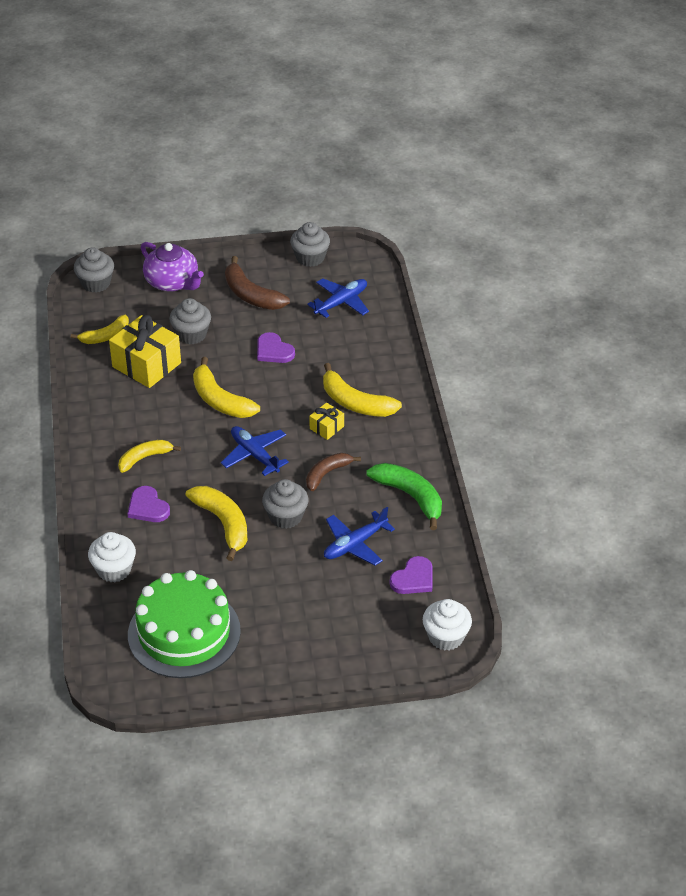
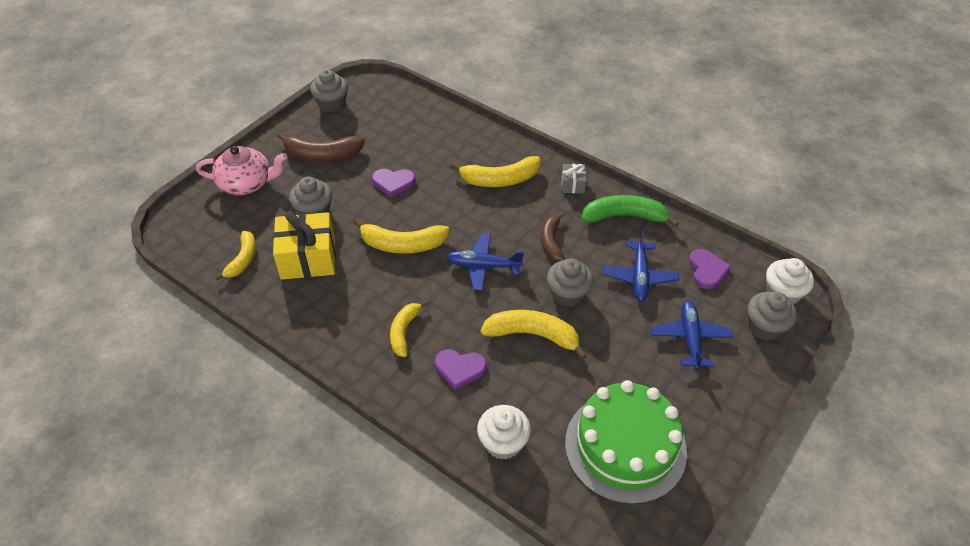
camera: 45 degrees left, 5 degrees up
(96, 283) = (180, 224): grey cupcake -> grey cupcake (765, 327)
(172, 282) = (247, 183): purple teapot -> pink teapot
(326, 427) = (505, 210): yellow gift -> none
(341, 302) = (396, 120): blue plane -> blue plane (690, 338)
(406, 445) = (572, 184): none -> grey gift

